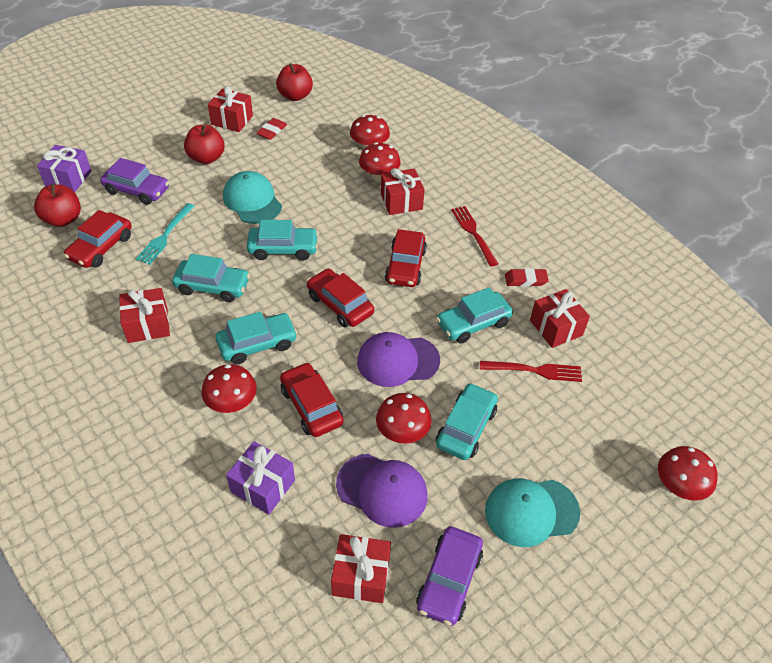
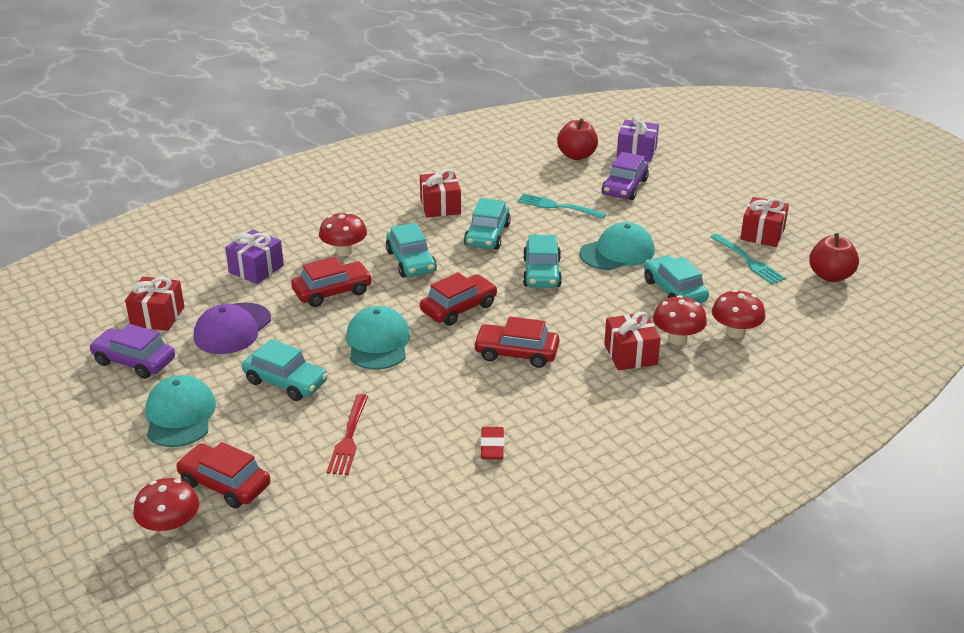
camera: 95 degrees right, 15 degrees down
(101, 247) = (539, 177): red car -> red car (224, 484)
(206, 158) = (686, 222): red apple -> none
(272, 131) = (748, 261): red eraser -> turquoise fork
(397, 361) = (378, 343): purple cap -> turquoise cap
(402, 432) = (290, 342): red mushroom -> none
(473, 233) = (576, 409): red fork -> none
(473, 323) = (424, 397): turquoise car -> turquoise car (674, 291)
(556, 328) = (411, 463): red gift -> none

